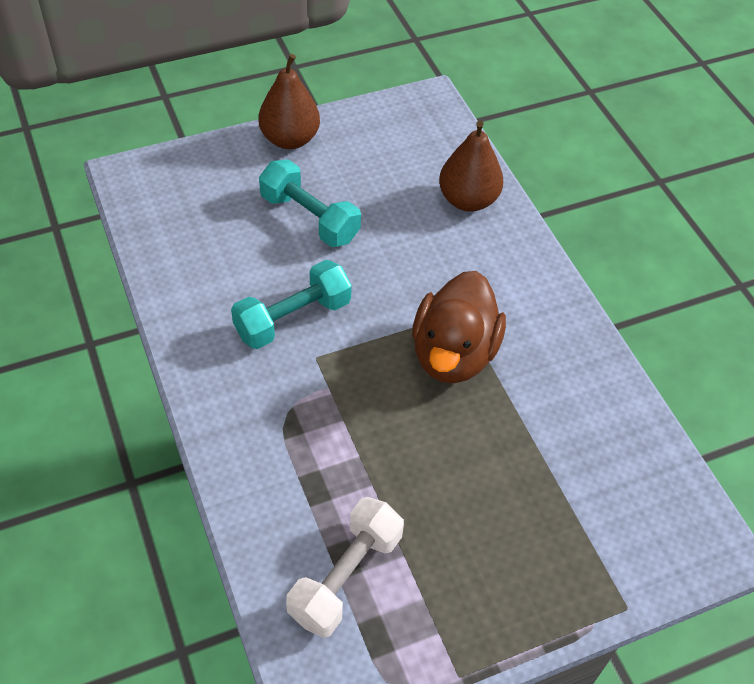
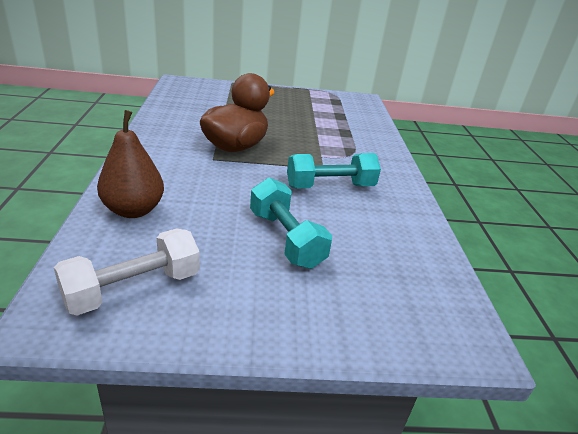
camera: 160 degrees left, 20 degrees down
(290, 139) = (265, 322): brown pear -> none
(345, 576) = (342, 112): white dumbbell -> white dumbbell (133, 288)

